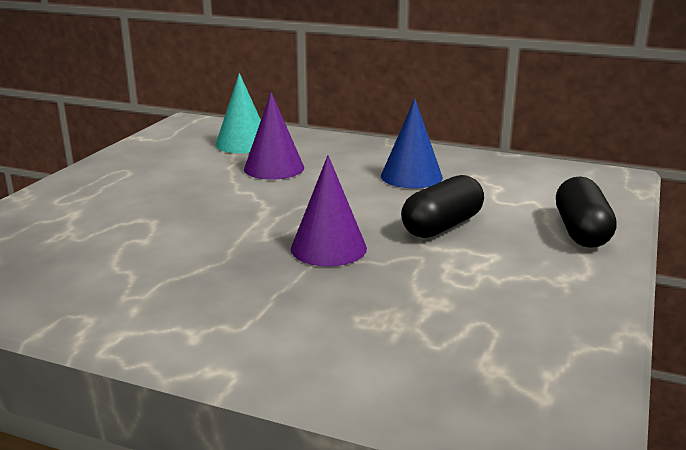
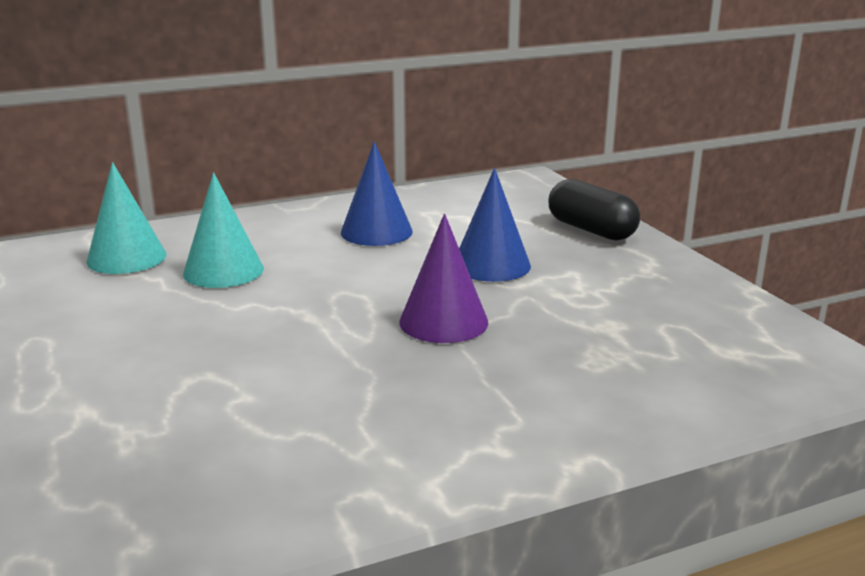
camera: 45 degrees left, 0 degrees up
(274, 168) = (223, 271): purple cone -> turquoise cone
(442, 226) = (491, 265): black capsule -> blue cone

